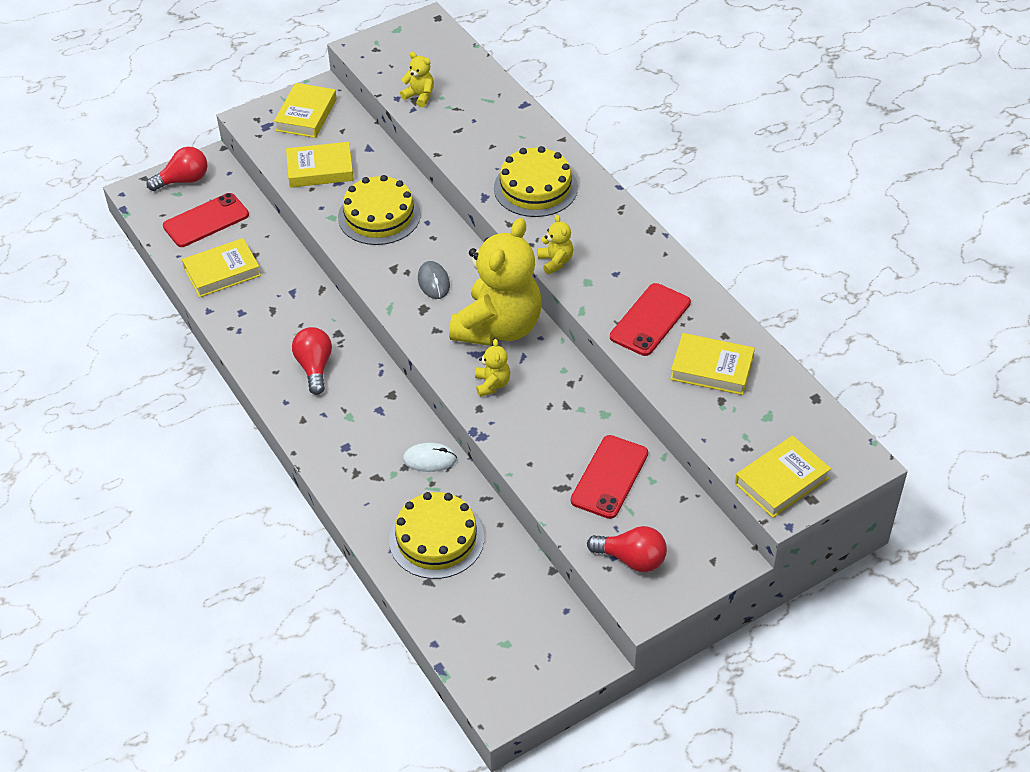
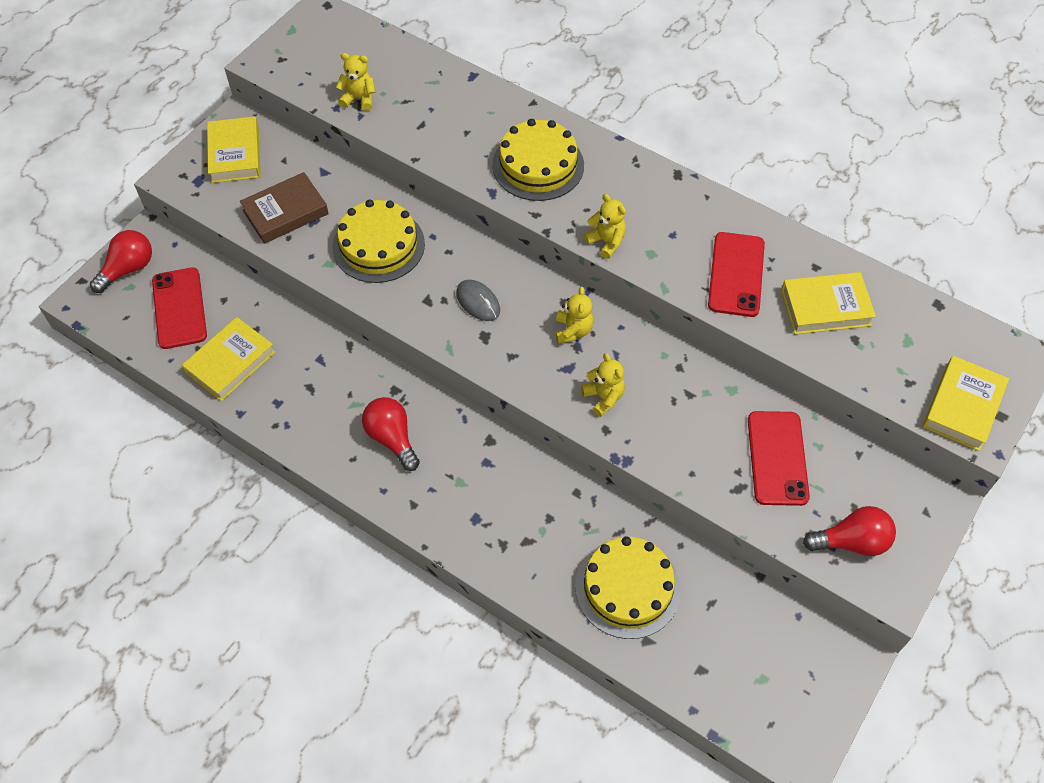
camera: 25 degrees left, 10 degrees up
(206, 221) = (179, 308): red phone -> red phone turned 45 degrees counterclockwise
(320, 169) = (285, 212): yellow book -> brown book
(430, 459) = (570, 499): white mouse -> none
(498, 327) = (573, 330): yellow teddy bear -> yellow teddy bear, size x0.41

